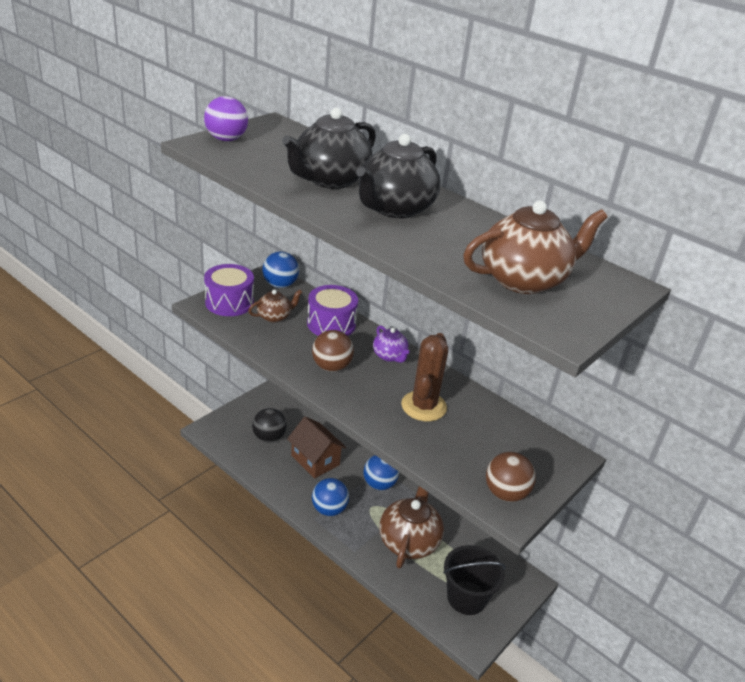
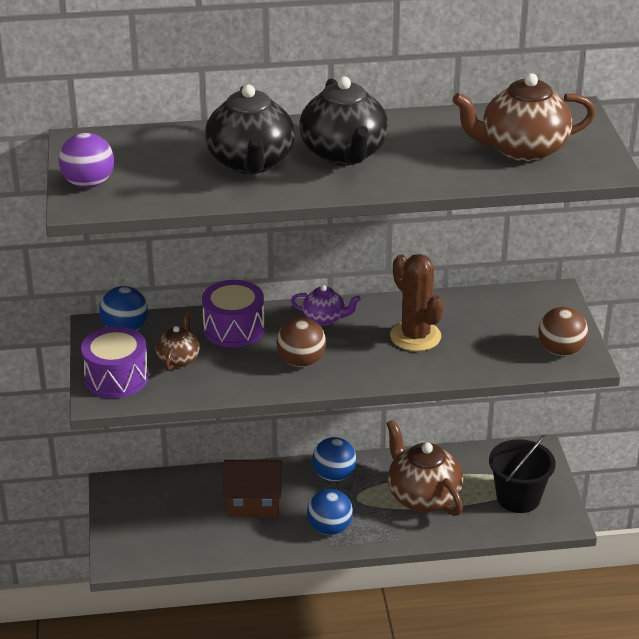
camera: 45 degrees left, 0 degrees up
(269, 437) = (182, 519): black ball -> none
(524, 280) = (522, 150): brown teapot -> brown teapot turned 120 degrees counterclockwise

